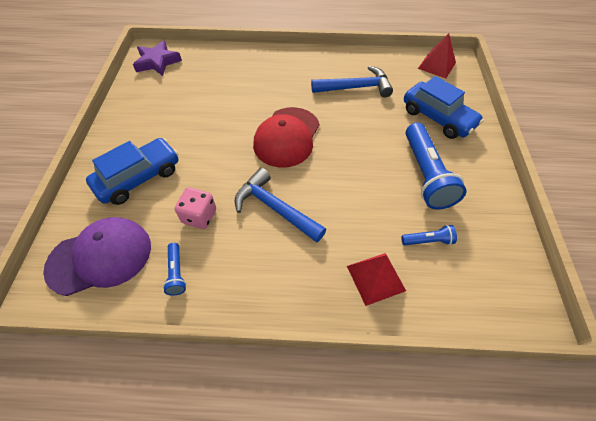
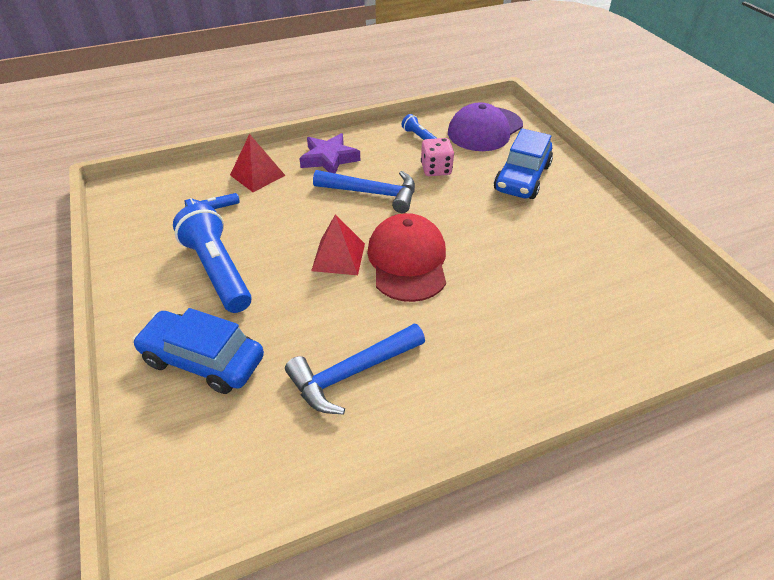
camera: 155 degrees right, 10 degrees down
(157, 62) = (688, 308): purple star -> purple star (329, 158)
(436, 65) = (207, 496): red pyramid -> red pyramid (338, 256)

